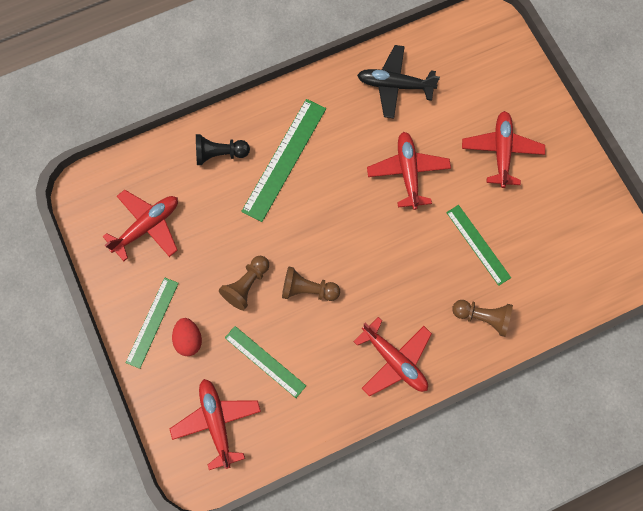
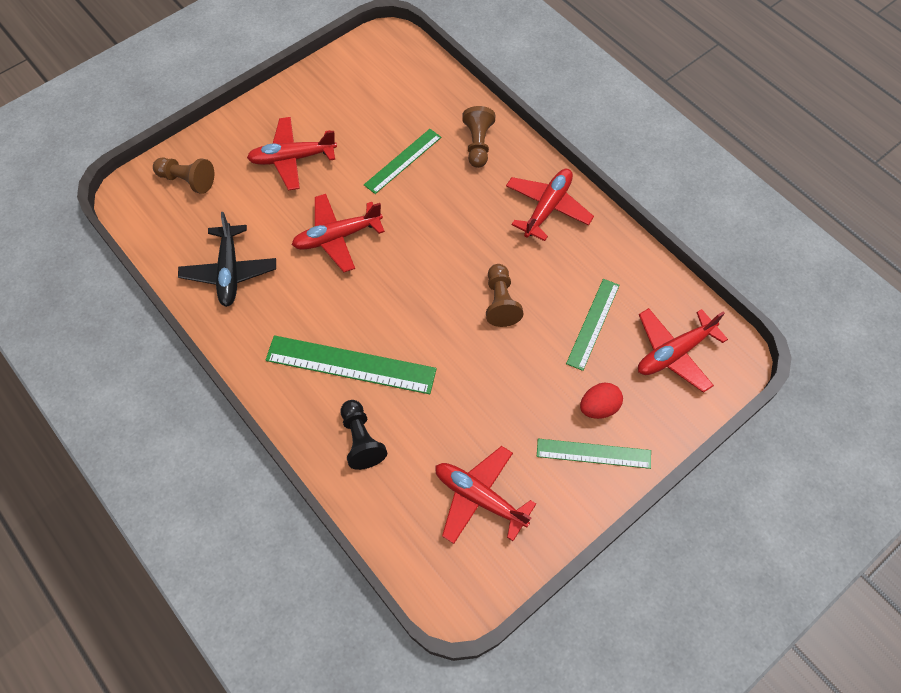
camera: 105 degrees left, 10 degrees down
(246, 285) = (516, 364): brown pawn -> brown pawn (187, 180)

